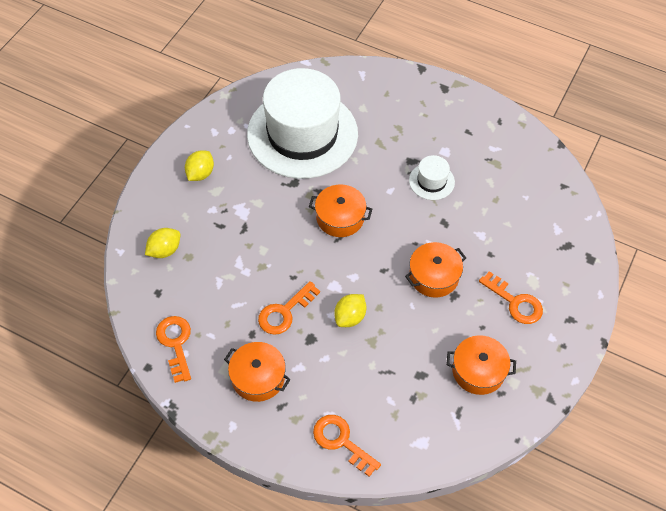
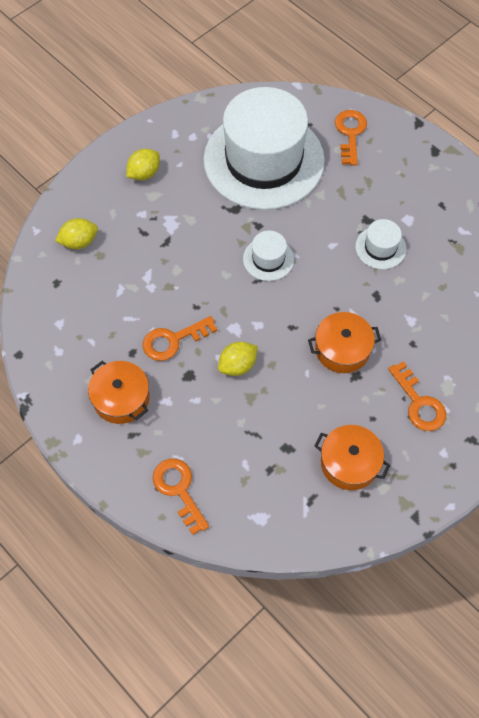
camera: 20 degrees right, 5 degrees up
(176, 343) = (54, 339): orange key -> orange key (350, 133)
(340, 217) = (268, 259): orange pot -> white hat

